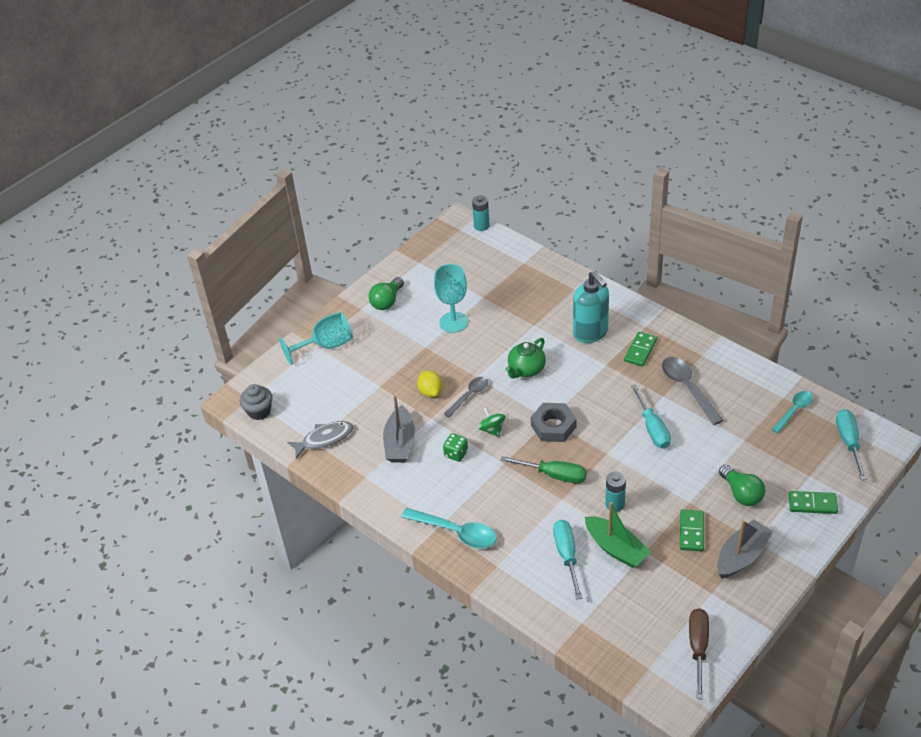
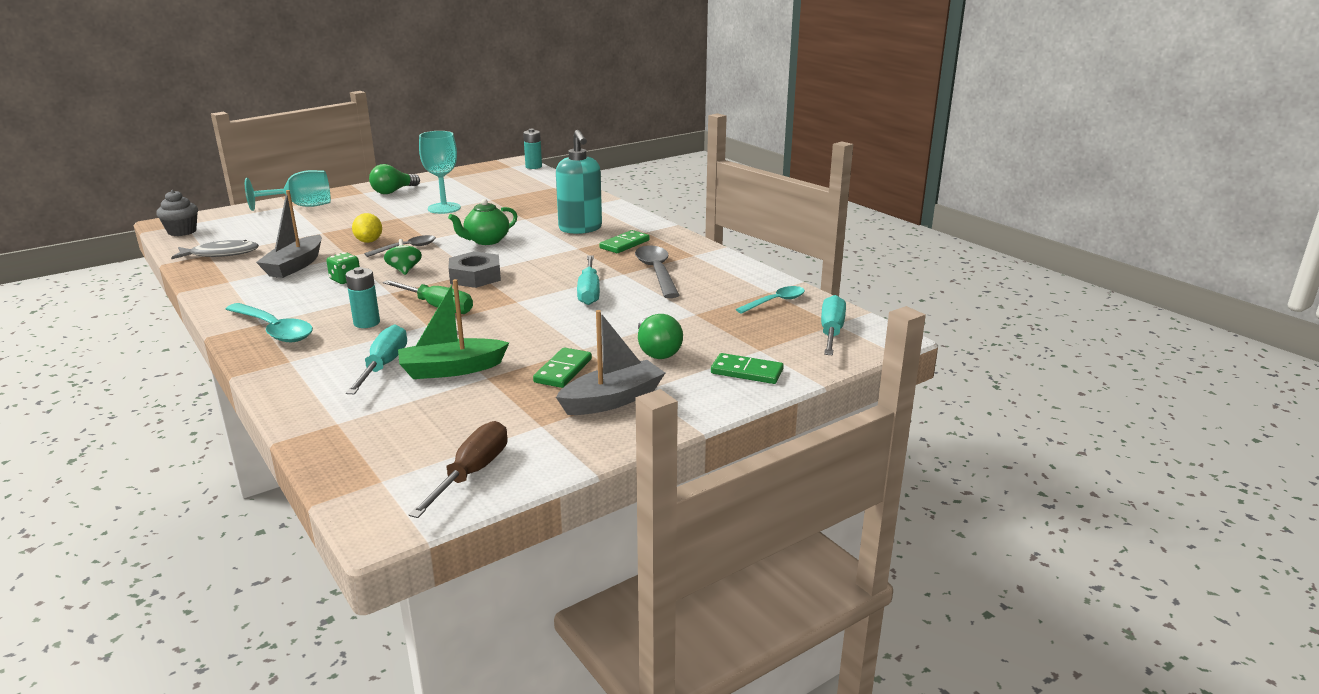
camera: 10 degrees right, 20 degrees down
(615, 504) = (487, 336): turquoise battery -> turquoise battery (366, 323)
(616, 548) = (451, 369): green boat -> green boat turned 105 degrees clockwise

